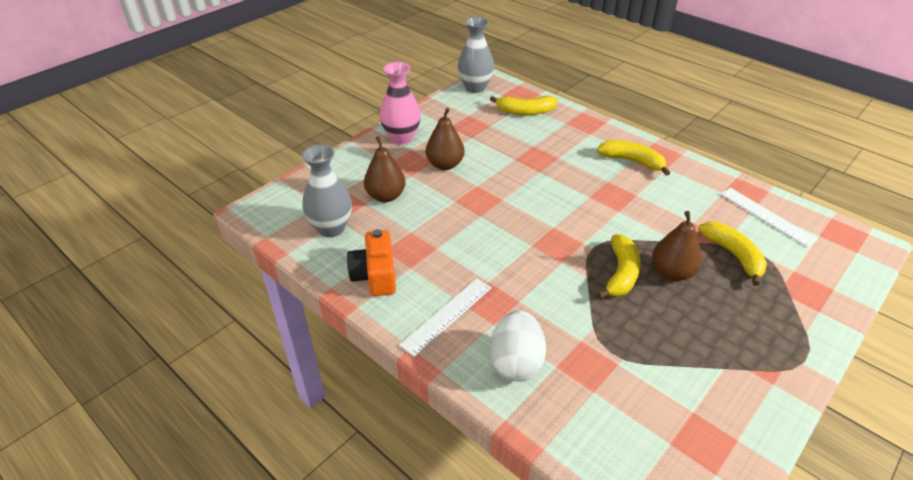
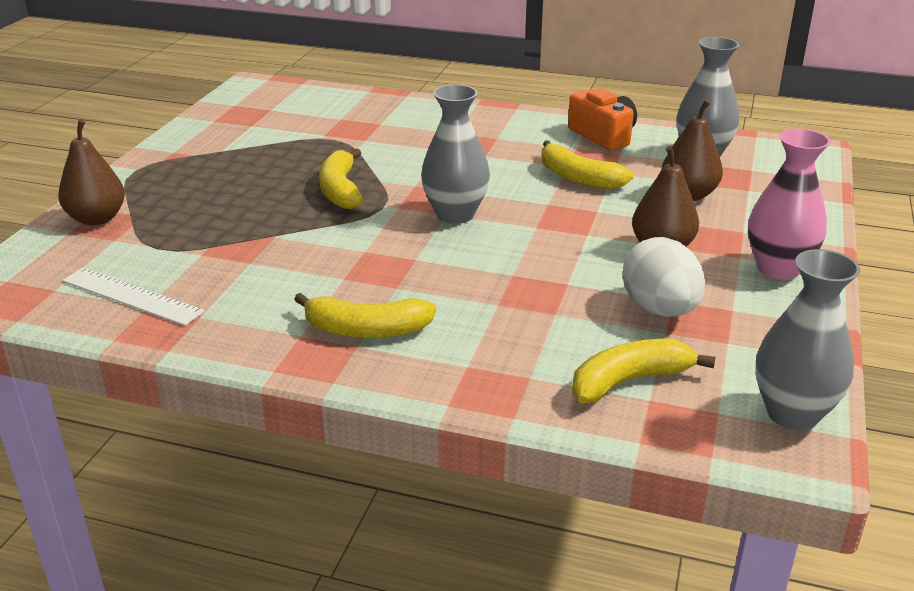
camera: 155 degrees right, 10 degrees down
(447, 316) = (503, 128): white ruler -> none
(515, 362) = (417, 118): white egg -> white egg (660, 309)
(547, 224) = (455, 214): none -> grey vase
(672, 272) = (278, 204): brown pear -> brown pear (97, 219)
(733, 255) = (195, 237): yellow banana -> yellow banana (578, 178)

